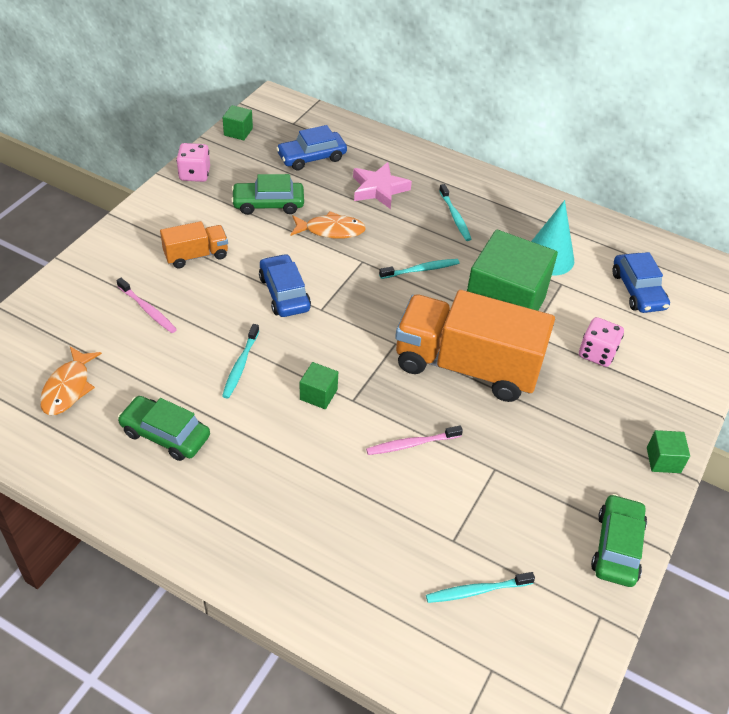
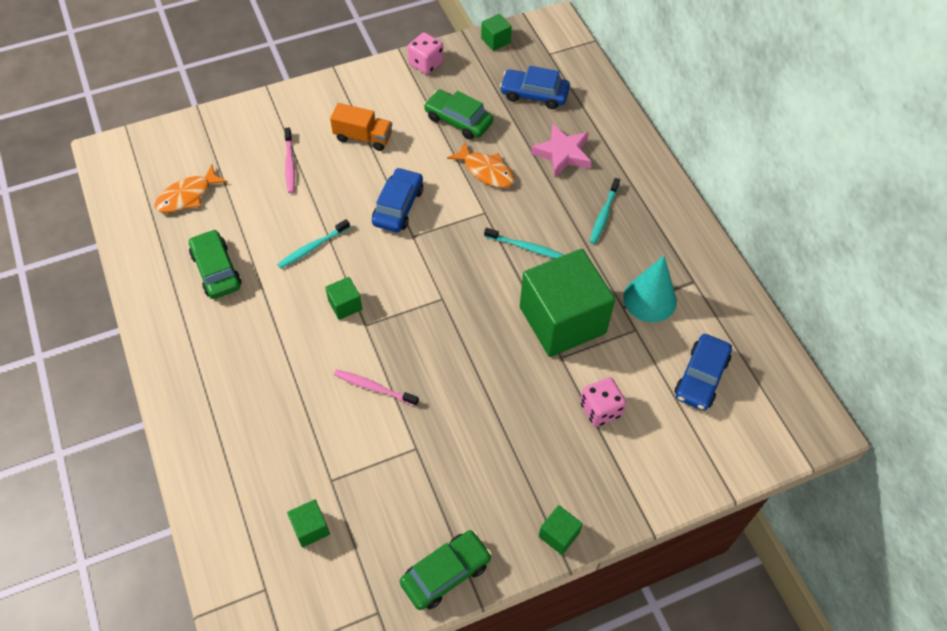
camera: 40 degrees right, 10 degrees up
(466, 366) = (478, 352): orange truck -> none
(476, 591) = (310, 528): turquoise toothbrush -> green cube

